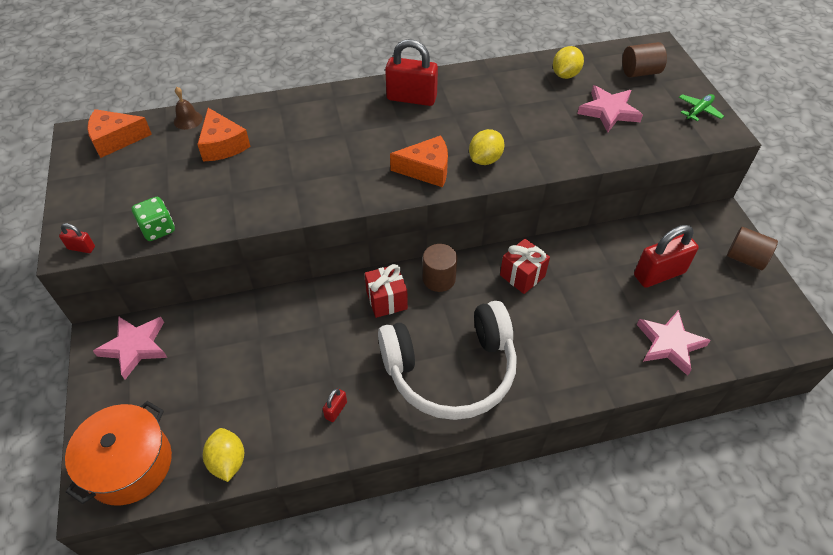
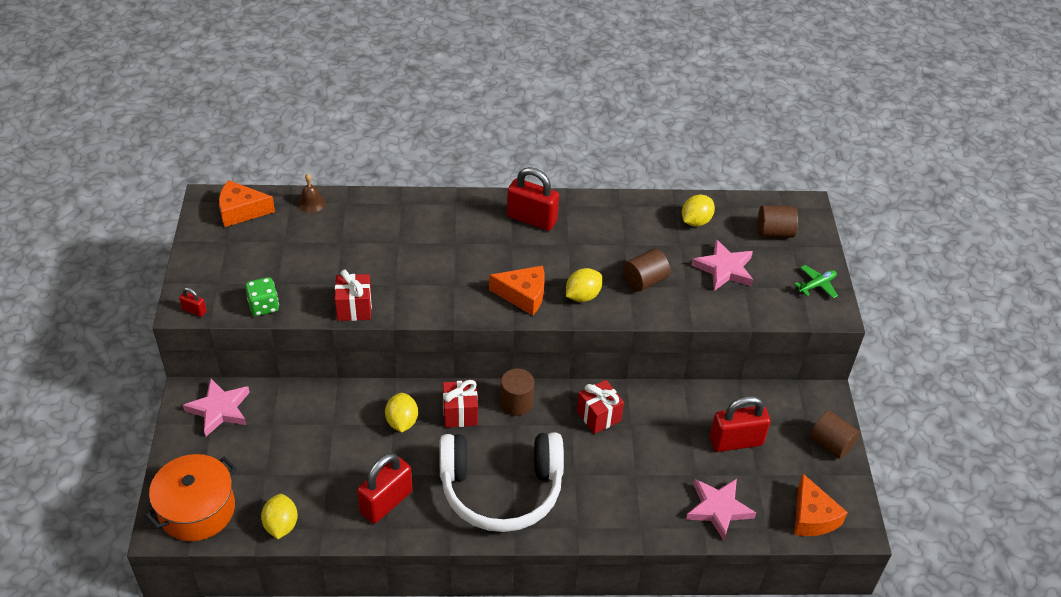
camera: 10 degrees right, 5 degrees down
(223, 145) = (338, 235): orange cheese -> orange cheese (812, 517)
(256, 213) = (354, 308): none -> red gift
(330, 321) = (402, 422): none -> yellow lemon
(336, 410) = (386, 502): red padlock -> red padlock, size x2.21
(539, 135) = (644, 281): none -> brown cylinder

